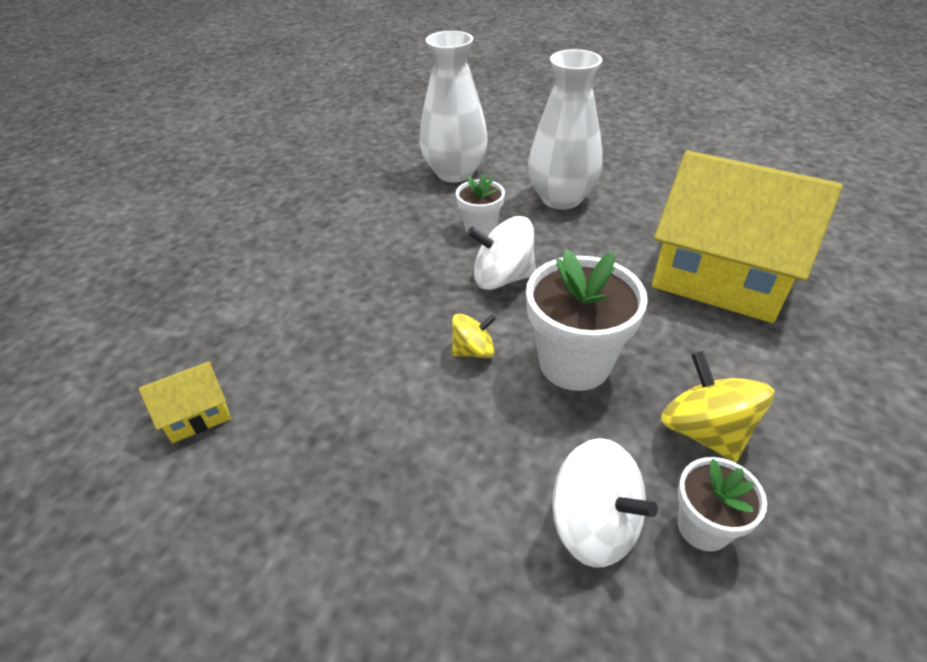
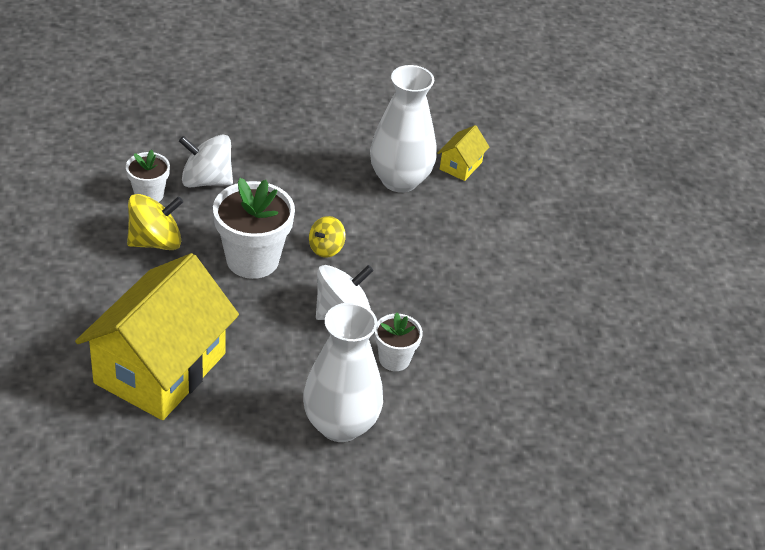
camera: 145 degrees right, 0 degrees up
(454, 173) = (474, 429): white vase -> white vase (399, 180)
(704, 431) = (155, 241): yellow spinning top -> yellow spinning top turned 60 degrees counterclockwise
(720, 277) = (160, 368): yellow house -> yellow house turned 60 degrees counterclockwise

